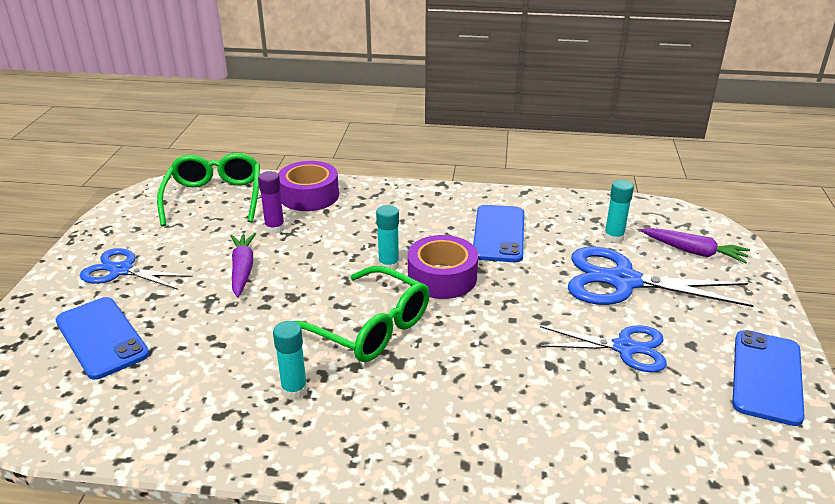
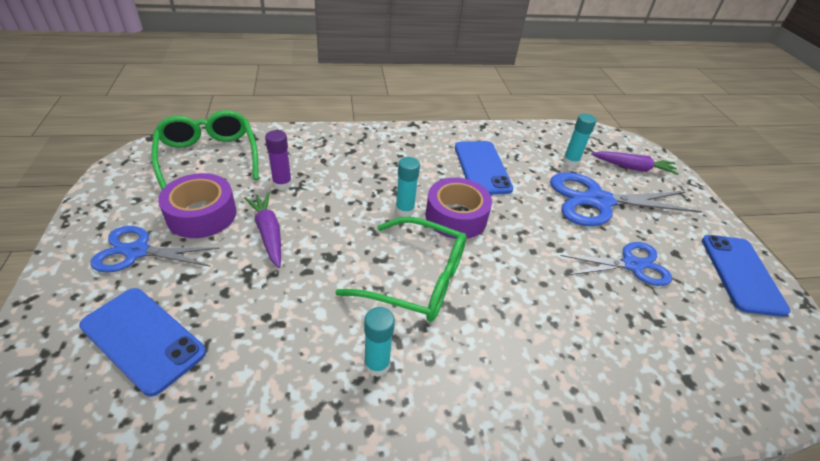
camera: 20 degrees left, 10 degrees up
(309, 196) = (301, 146): purple tape -> purple tape (202, 214)

